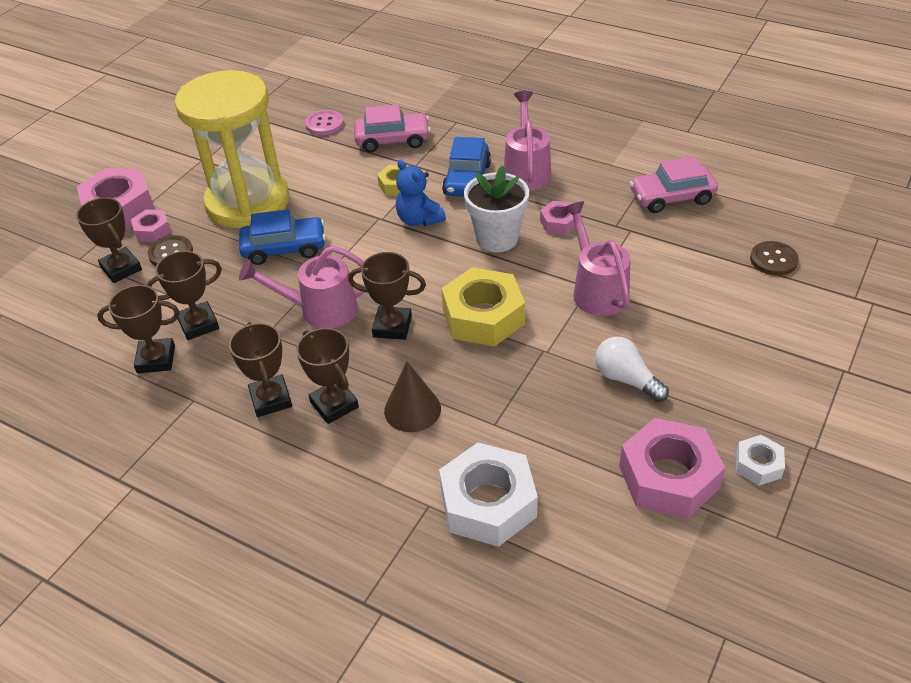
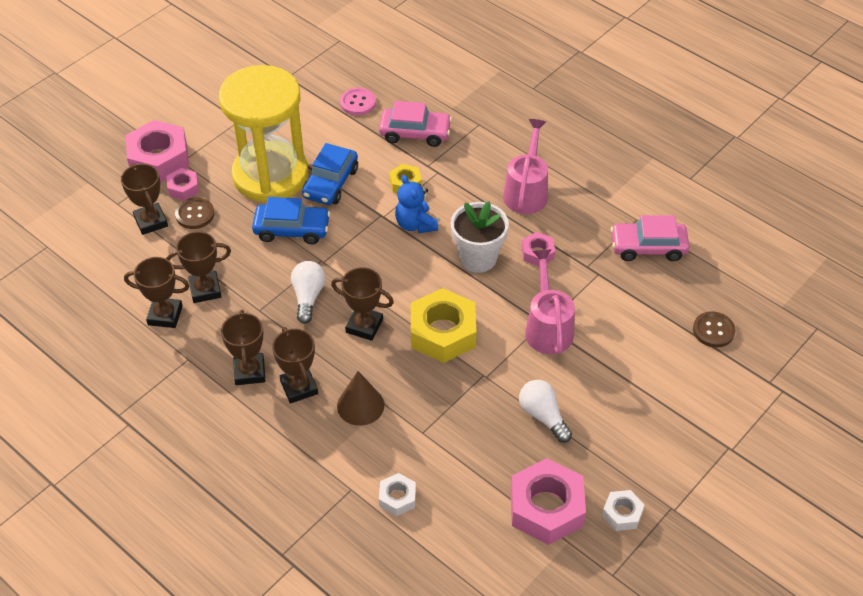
camera: 10 degrees right, 5 degrees up
(320, 310) = (308, 297): pink watering can -> white light bulb
(467, 179) = (470, 190): blue car -> blue car (330, 183)
(488, 503) = (397, 498): white nut -> white nut, size x0.51

